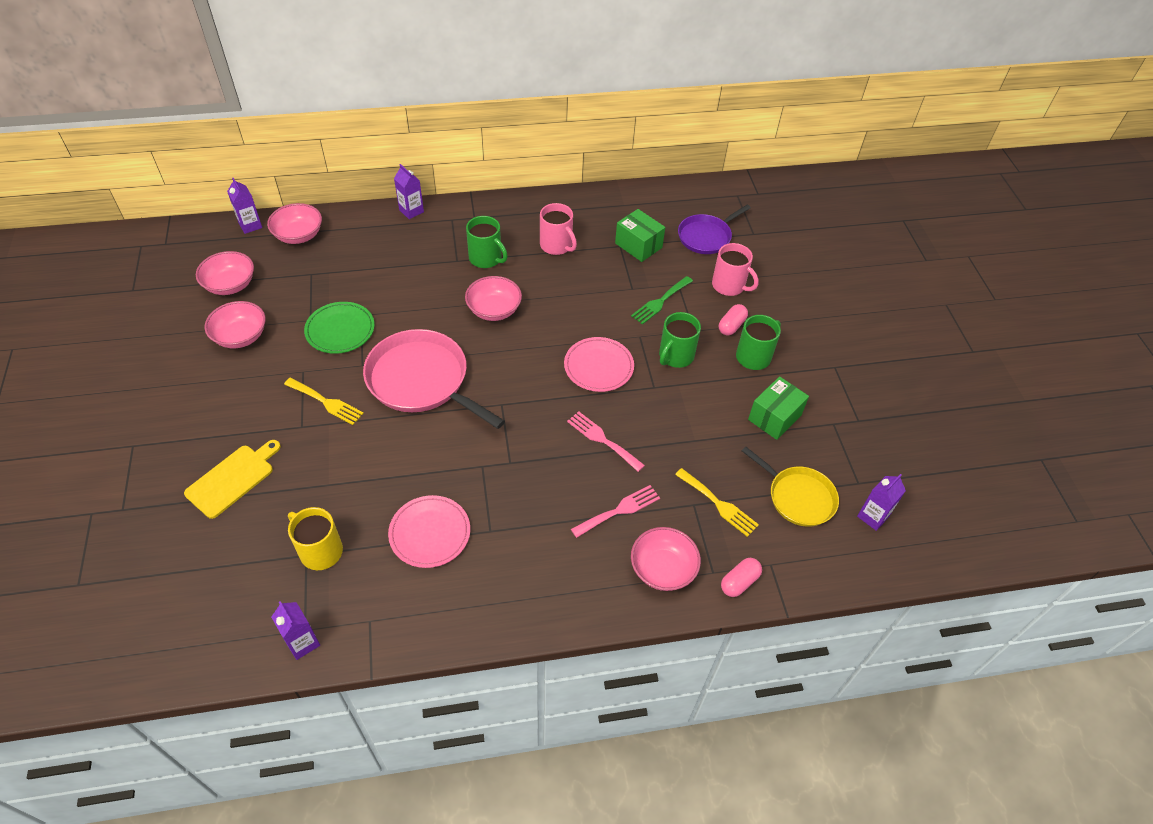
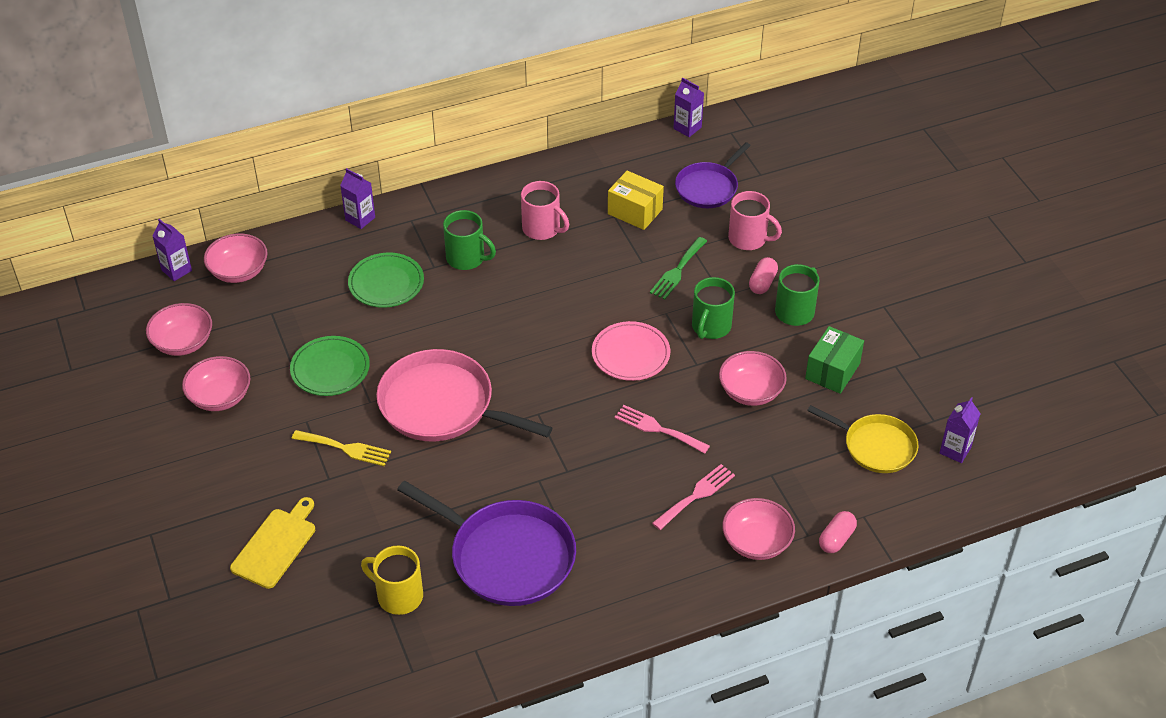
camera: 10 degrees left, 5 degrees down
(302, 642) = (415, 683): purple carton -> purple carton (687, 128)
(413, 267) = (386, 283): none -> green plate
(430, 533) = (507, 556): pink plate -> purple pan
(494, 310) = (495, 314): pink bowl -> pink bowl (750, 391)
(638, 245) = (635, 211): green box -> yellow box
(719, 504) = (796, 469): yellow fork -> none

